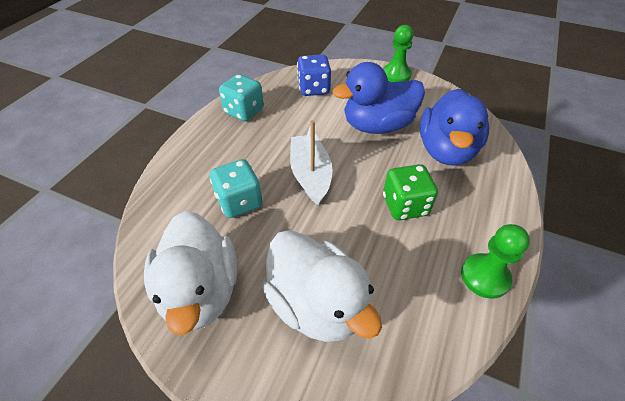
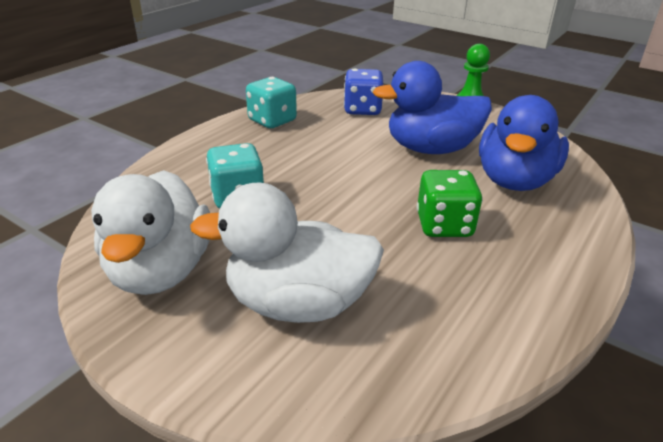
camera: 10 degrees right, 15 degrees down
(310, 175) = (332, 183): white boat -> none
(316, 304) = (298, 303): white duck -> white duck turned 120 degrees clockwise
(484, 276) = (534, 309): green pawn -> none

